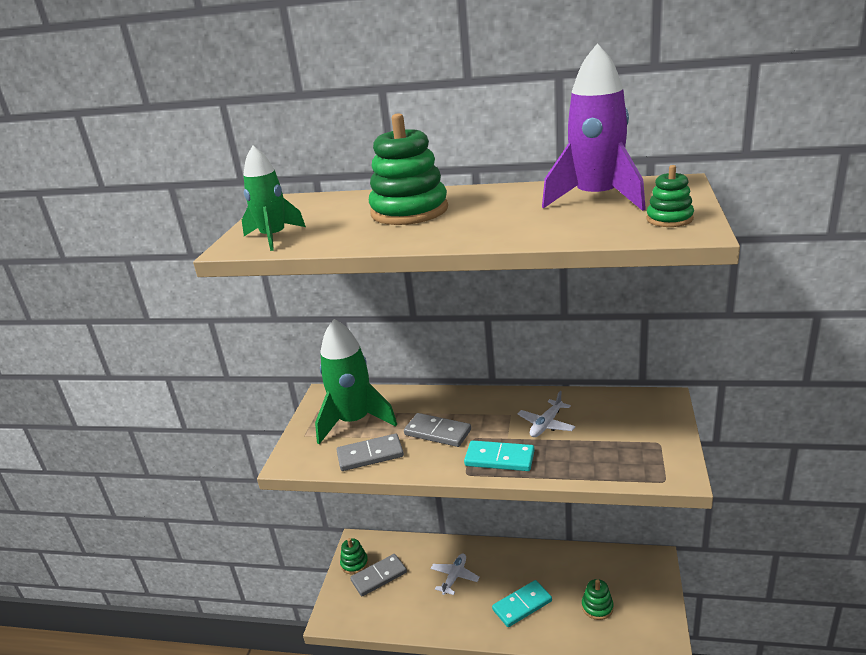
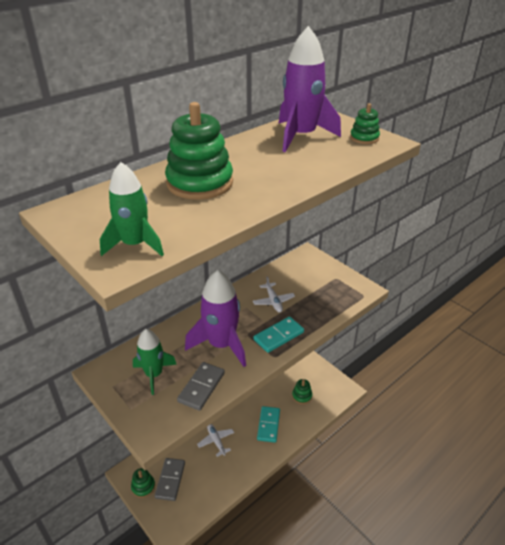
camera: 55 degrees left, 10 degrees up
(354, 421) = (154, 374): green rocket -> green rocket, size x0.64
(437, 432) = (221, 344): grey domino -> purple rocket

